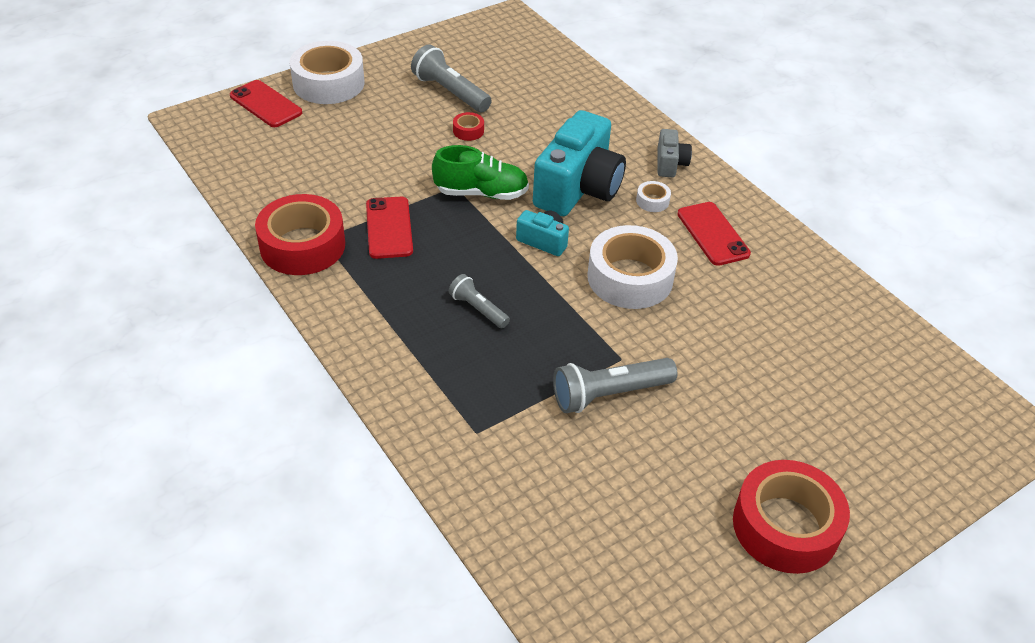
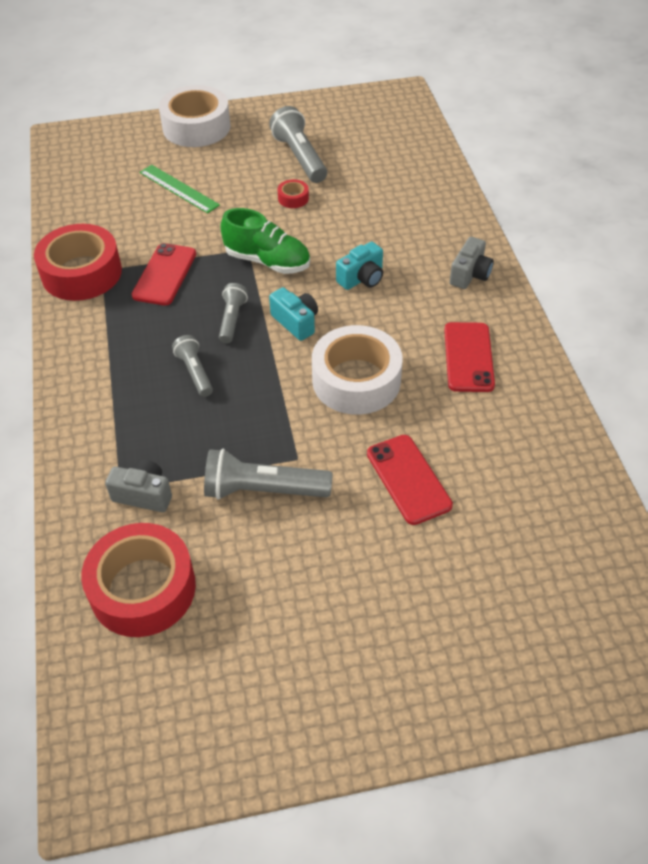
camera: 25 degrees right, 5 degrees up
(266, 104) = (131, 136): red phone -> red phone (408, 479)
(349, 145) = (179, 188): none -> green ruler
(482, 253) = (232, 319): none -> grey flashlight
(502, 431) = (144, 495): none -> grey camera
(578, 188) = (362, 278): turquoise camera -> turquoise camera, size x0.47
(652, 201) = (428, 308): white tape -> none
(785, 526) = (351, 680): red tape -> red tape (143, 588)

